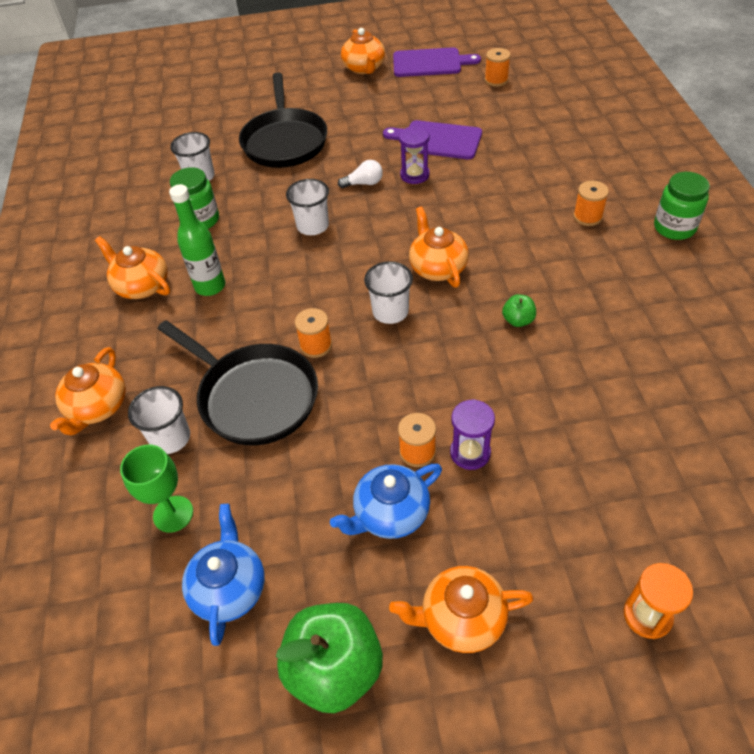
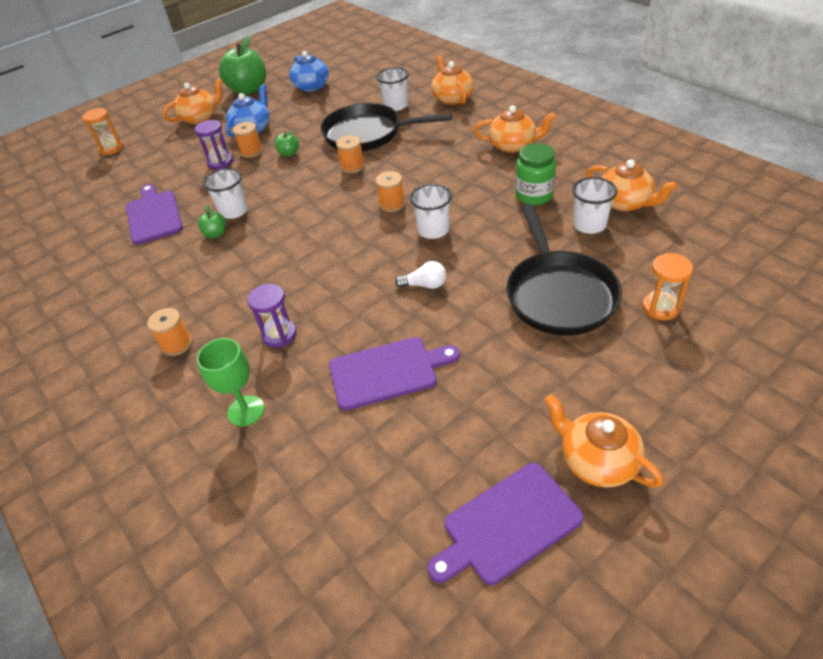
camera: 150 degrees right, 5 degrees down
(173, 514) = (362, 90): green goblet -> green goblet (246, 411)
(210, 286) = (464, 164): green bottle -> none
(240, 111) = (660, 307): none -> orange hourglass
(284, 141) = (558, 294): black pan -> black pan turned 150 degrees counterclockwise
(363, 183) = (425, 285): white light bulb -> white light bulb turned 135 degrees counterclockwise
(371, 416) = (289, 153): none -> green apple
(390, 311) = (316, 202): white cup -> white cup (234, 211)
(414, 175) = (380, 316): purple hourglass -> purple hourglass (279, 335)
(437, 267) = (299, 243): orange teapot -> orange teapot (625, 203)
(496, 80) = (374, 530): orange spool -> orange spool (392, 204)
(588, 390) = (153, 215): none -> purple cutting board
(674, 228) = (84, 368): green jar -> none

